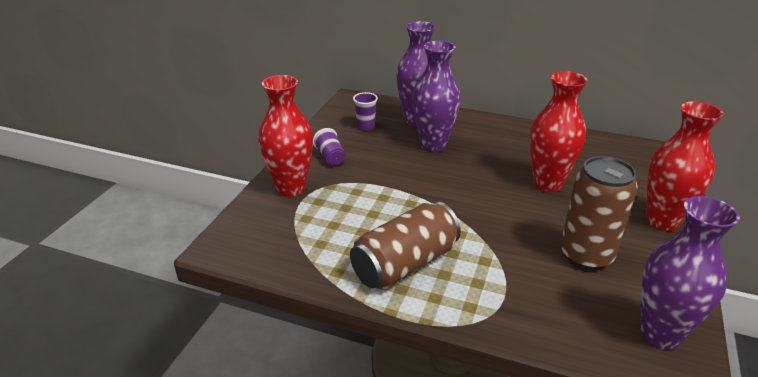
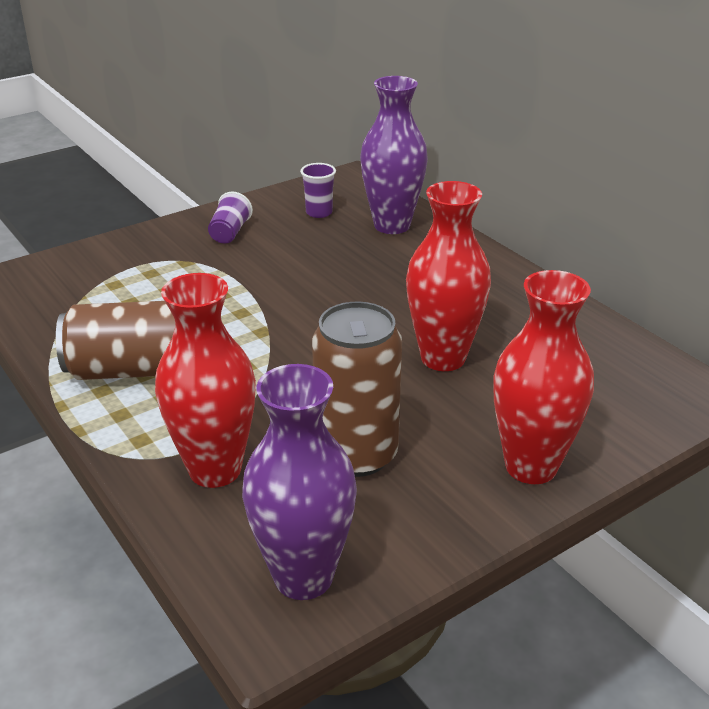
camera: 35 degrees right, 0 degrees up
(291, 188) = (144, 249): red vase -> red vase (215, 470)
(433, 145) = (368, 260): purple vase -> none

